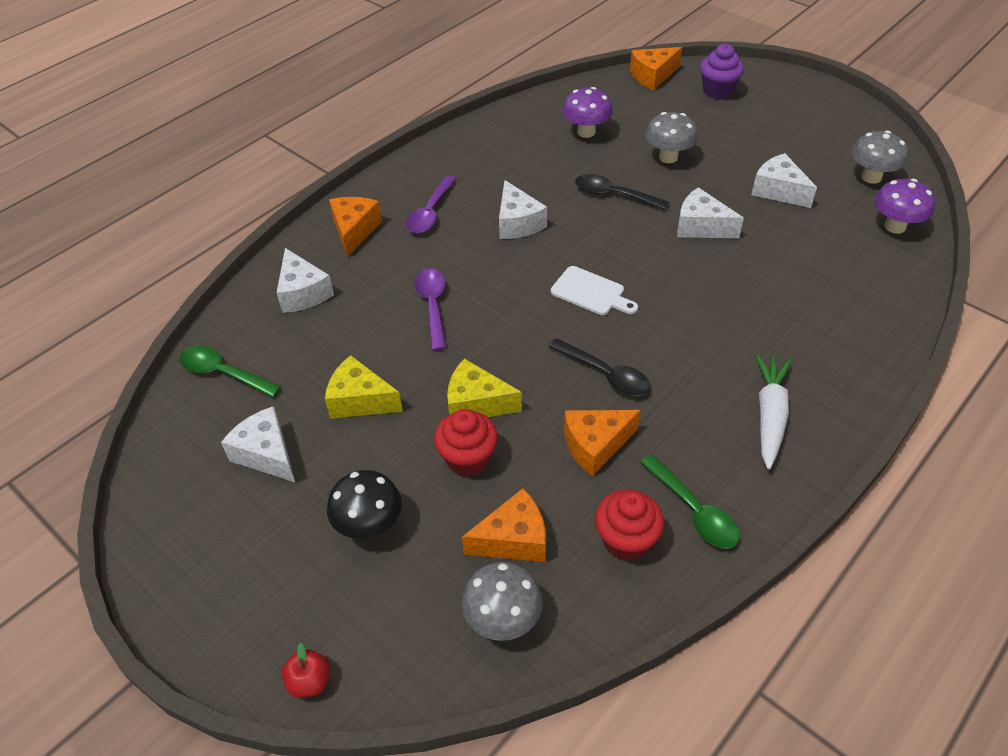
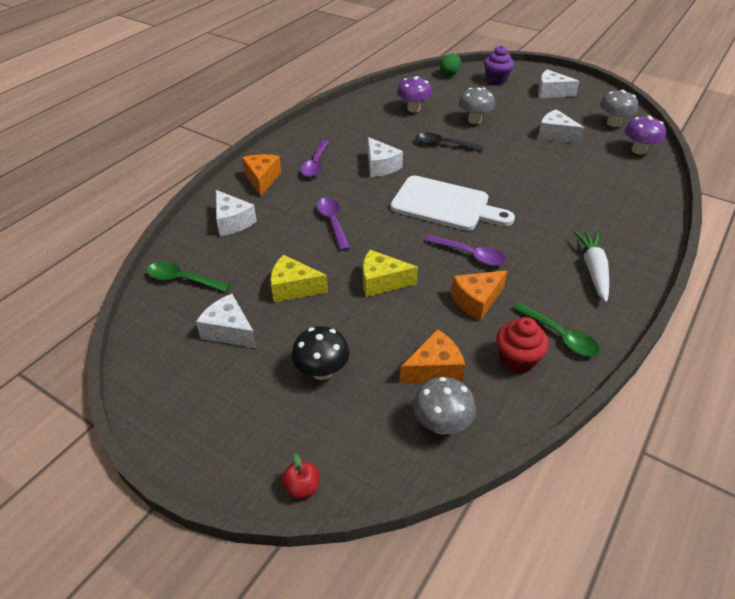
camera: 10 degrees left, 5 degrees down
(467, 459) = (385, 319): red cupcake -> none
(591, 292) = (445, 205): white cutting board -> white cutting board, size x1.88
(605, 374) = (470, 255): black spoon -> purple spoon
(652, 76) = (449, 74): orange cheese -> green egg
(701, 226) = (509, 159): white cheese -> white cheese (551, 92)

